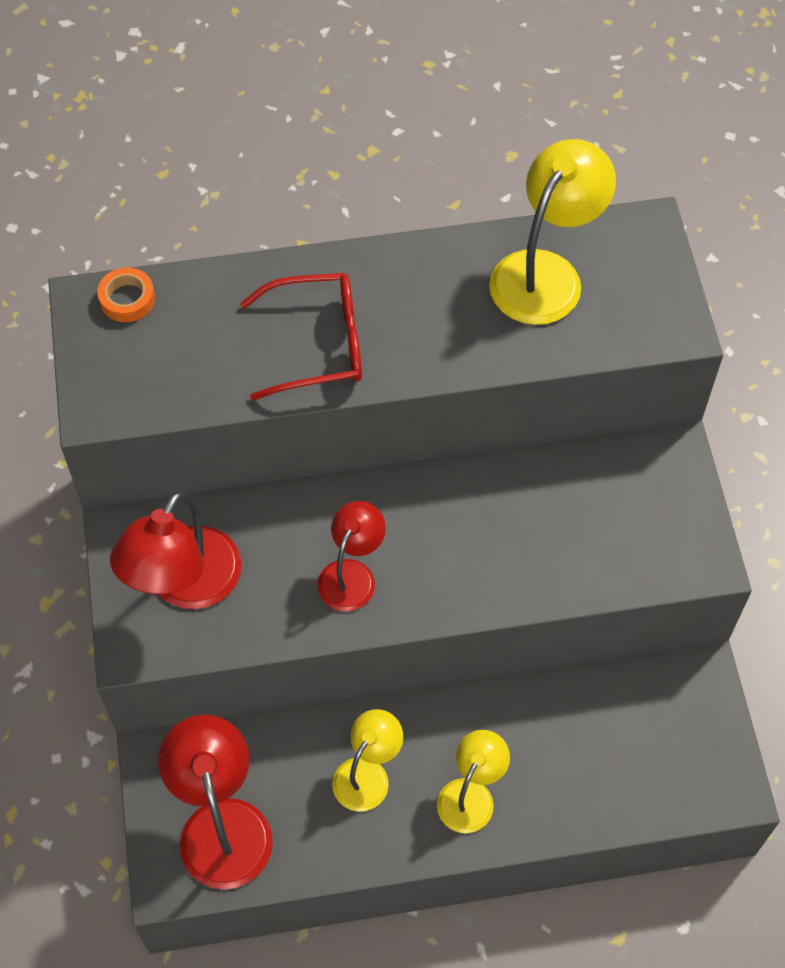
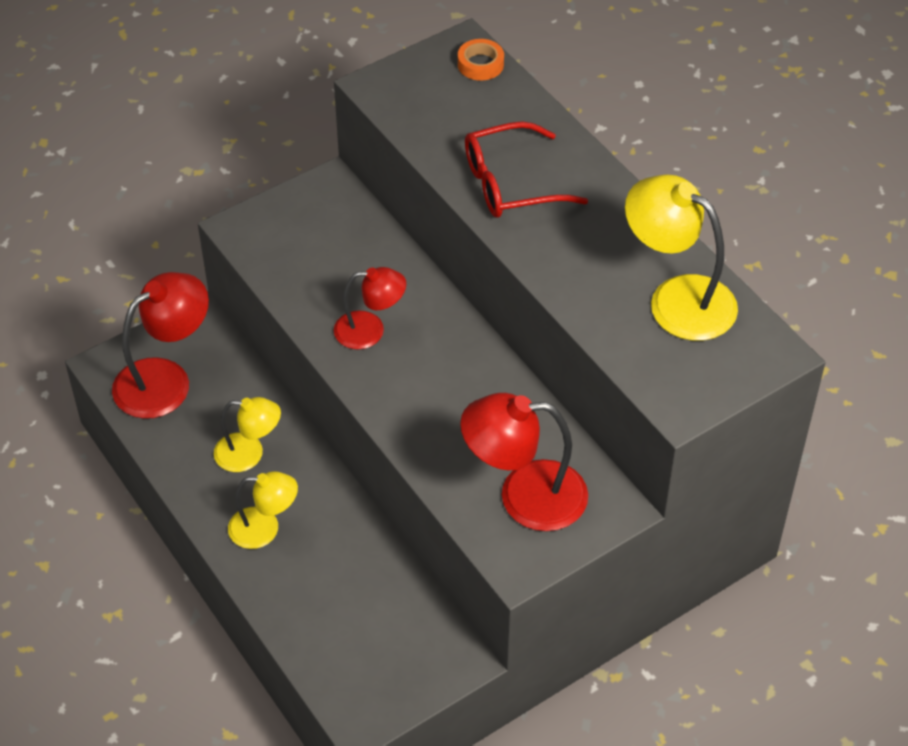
camera: 65 degrees right, 10 degrees down
(185, 585) = (305, 236): red lamp -> red lamp (524, 496)
(318, 344) = (510, 183): red glasses -> red glasses turned 105 degrees clockwise
(545, 273) = (677, 299): yellow lamp -> yellow lamp turned 150 degrees counterclockwise

